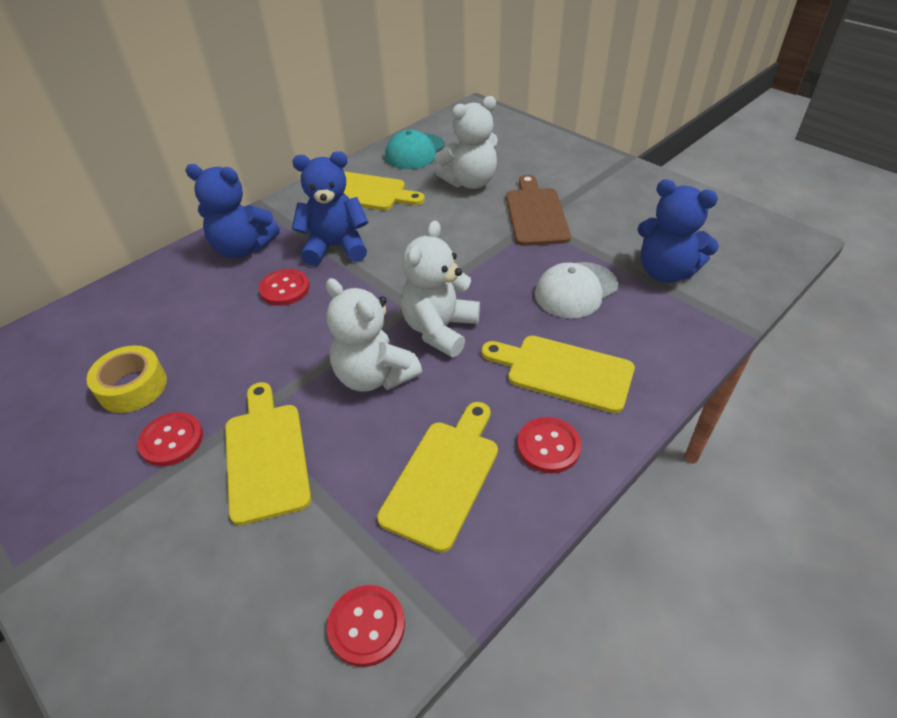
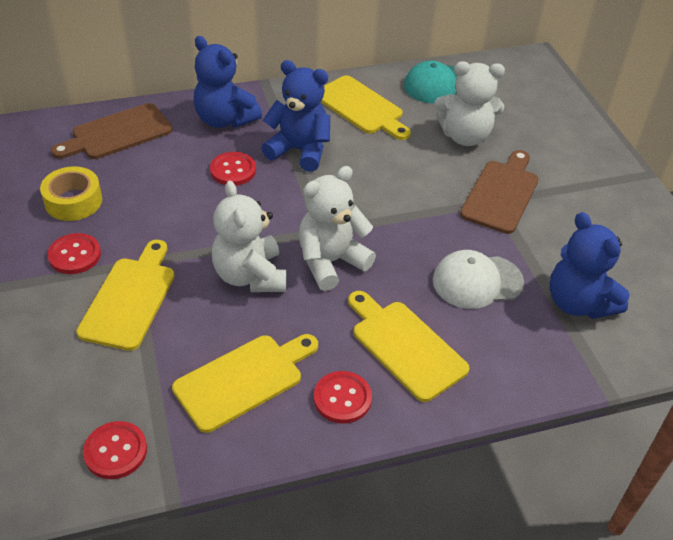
camera: 25 degrees right, 0 degrees up
(137, 302) = (117, 133): none -> brown cutting board

